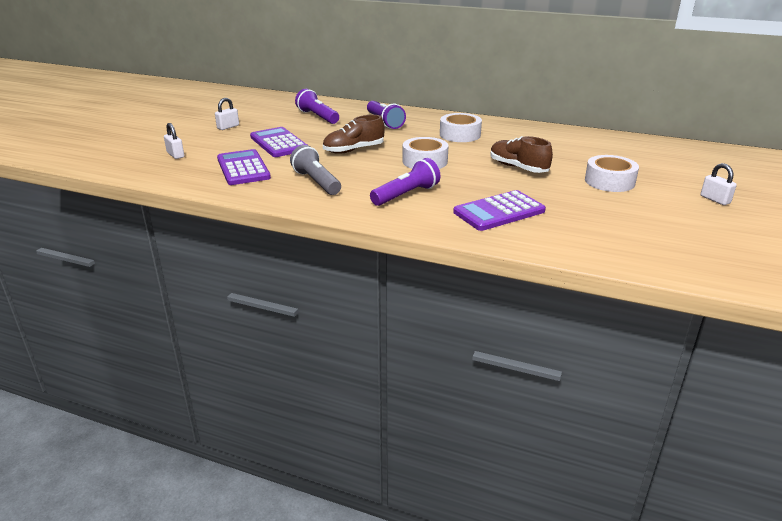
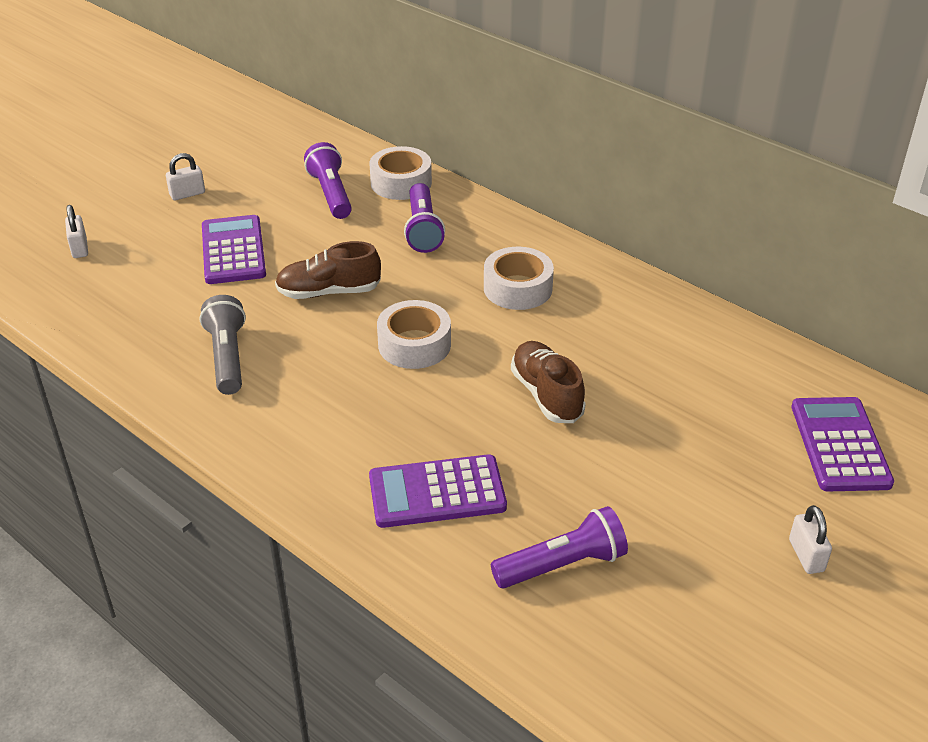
camera: 20 degrees right, 10 degrees up
(243, 168) = (149, 301): purple calculator -> purple calculator (839, 445)
(406, 195) = (331, 418): purple flashlight -> purple flashlight (562, 565)
(609, 181) = (667, 465): white tape -> white tape (401, 183)

